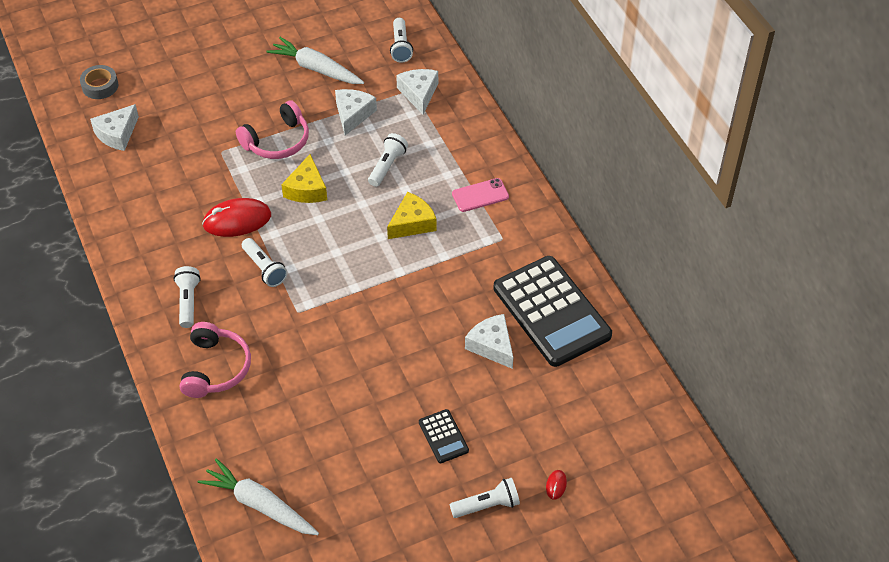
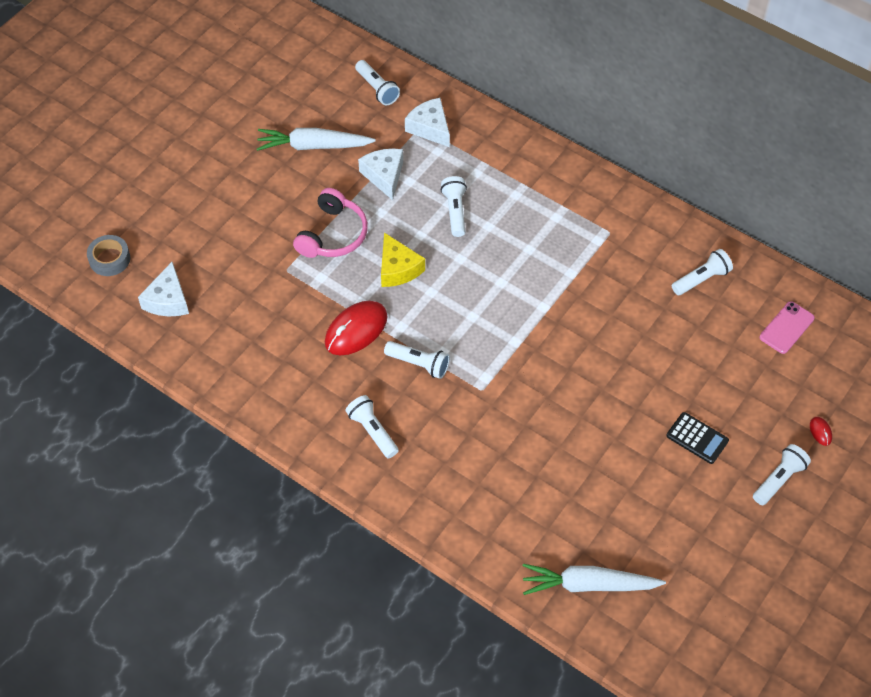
camera: 30 degrees left, 5 degrees up
(215, 368) = (448, 481): pink headphones -> none
(412, 223) = (520, 255): yellow cheese -> none
(480, 195) = (560, 201): pink phone -> pink phone (787, 328)
(492, 346) = (675, 335): white cheese -> none
(551, 311) = (701, 279): black calculator -> white flashlight

